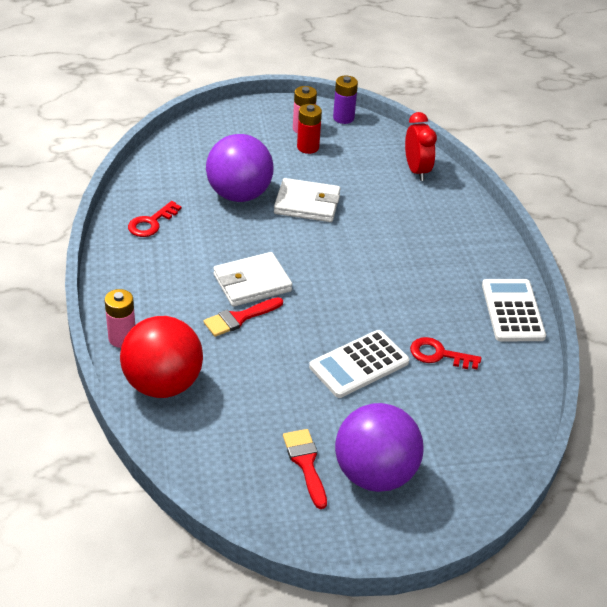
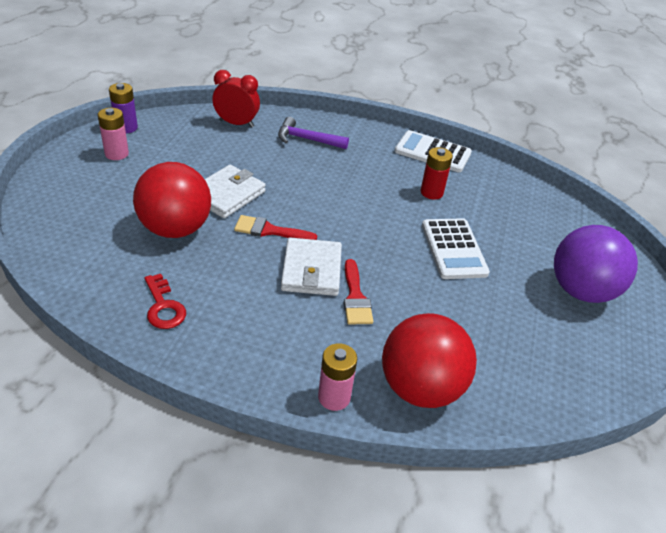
camera: 65 degrees left, 0 degrees up
(239, 195) = (175, 229): purple ball -> red ball
(305, 463) = (558, 326): red brush -> red brush (269, 230)
(308, 147) = (146, 162): red battery -> red battery (431, 192)
(439, 220) = (307, 139): none -> purple hammer
(439, 355) = (462, 204): red key -> none

